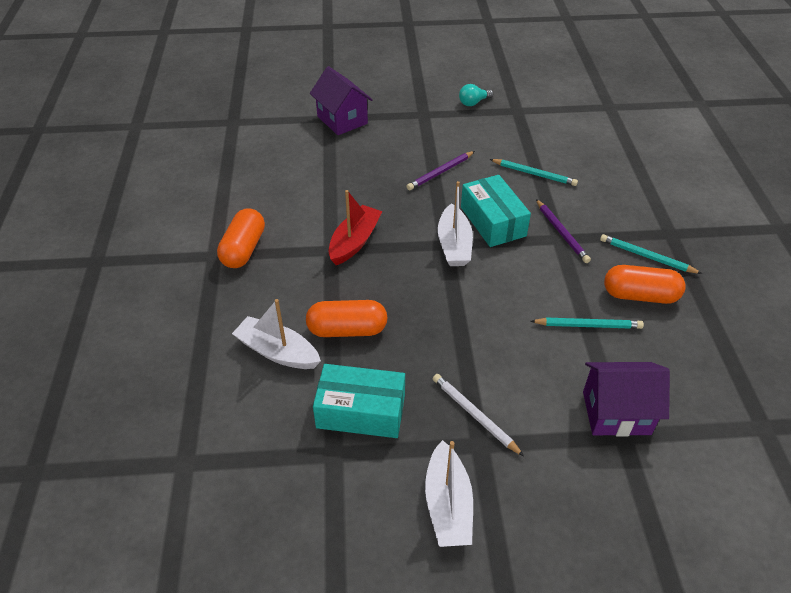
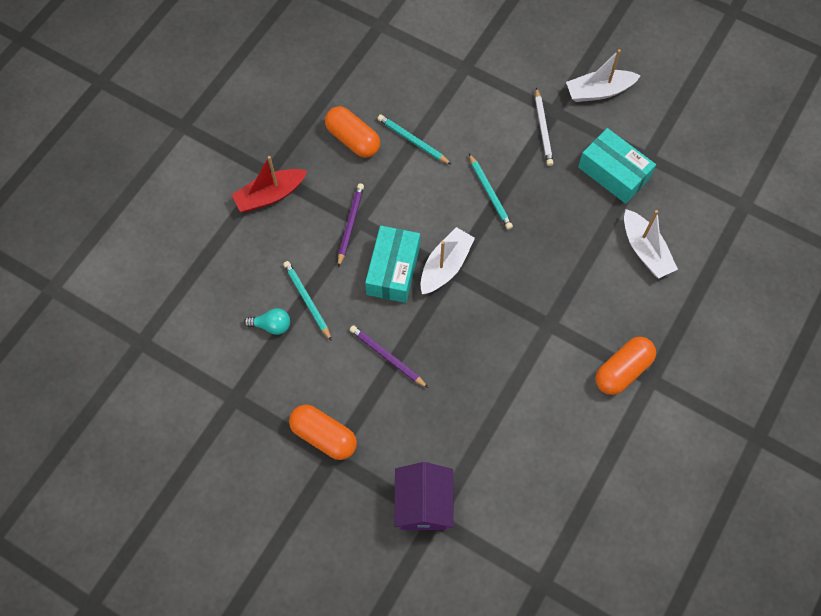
camera: 145 degrees left, 20 degrees up
(347, 330) = (584, 238): orange capsule -> orange capsule (324, 436)
(354, 242) = (524, 320): red boat -> red boat (270, 195)
(440, 172) = (387, 357): purple pencil -> purple pencil turned 135 degrees counterclockwise
(448, 504) = (599, 91): white boat -> white boat turned 135 degrees counterclockwise
(473, 103) = (265, 441): turquoise light bulb -> turquoise light bulb (271, 325)
(616, 413) = (455, 80): purple house -> none
(647, 256) = (311, 164): turquoise pencil -> turquoise pencil (490, 193)

